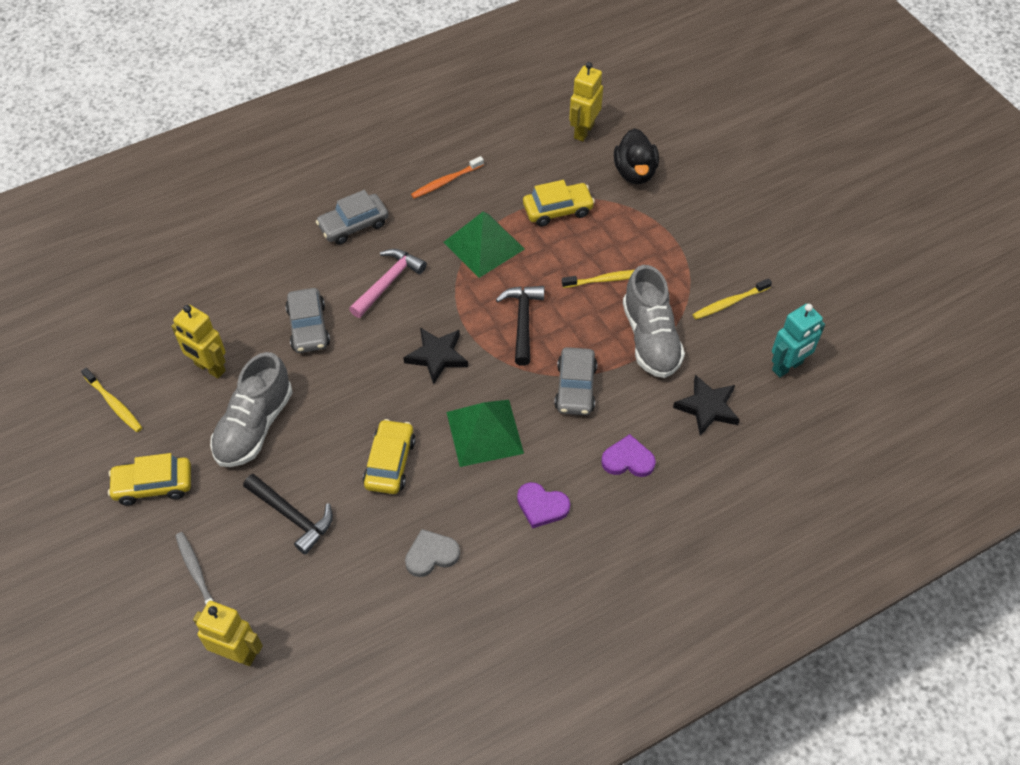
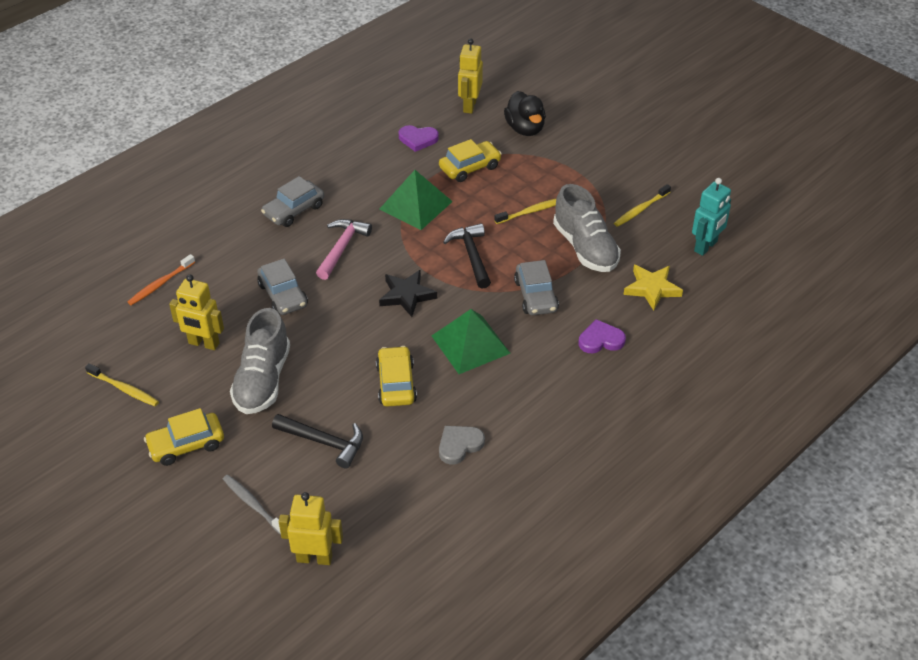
camera: 15 degrees left, 10 degrees down
(446, 181) = (364, 163): orange toothbrush -> orange toothbrush (160, 284)
(542, 506) = (541, 389): purple heart -> purple heart (418, 139)
(707, 407) = (652, 289): black star -> yellow star

